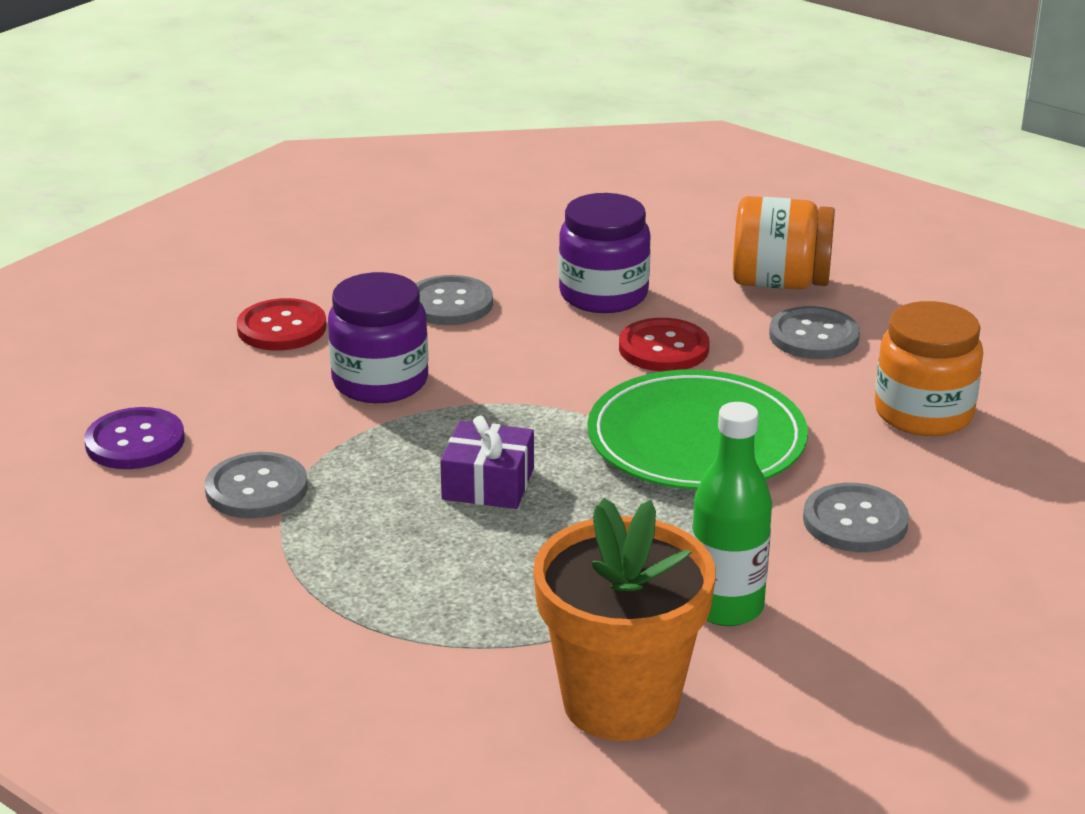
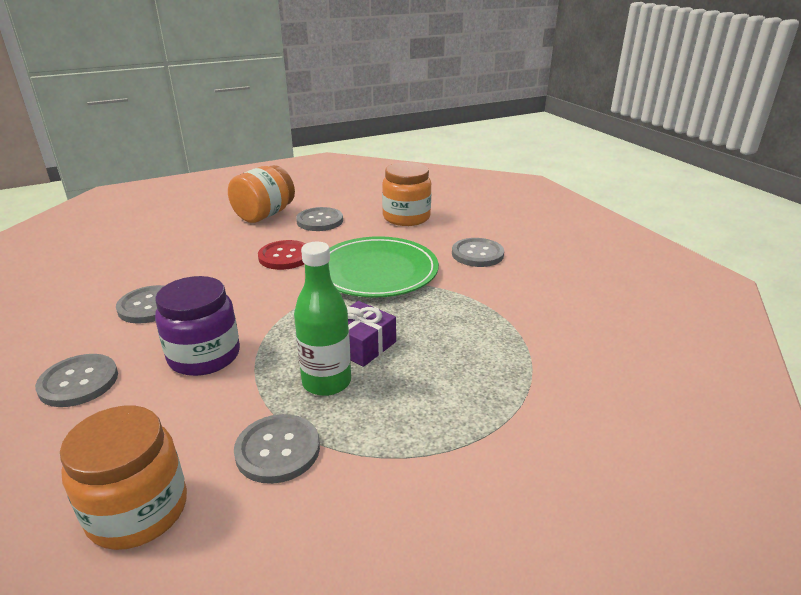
camera: 65 degrees left, 0 degrees up
(135, 442) = (138, 510): purple button -> orange jar
(282, 328) = (78, 382): red button -> grey button
(603, 295) = (211, 258): purple jar -> none
(620, 702) = (598, 357): orange flower pot -> none
(726, 607) = (528, 304): green bottle -> green bottle (326, 382)

